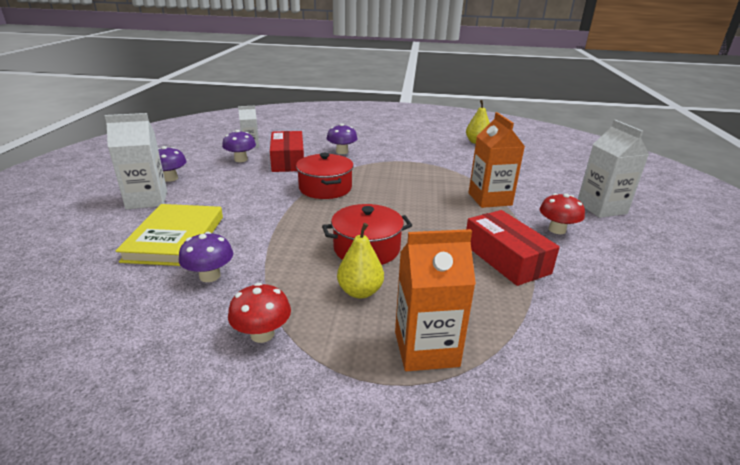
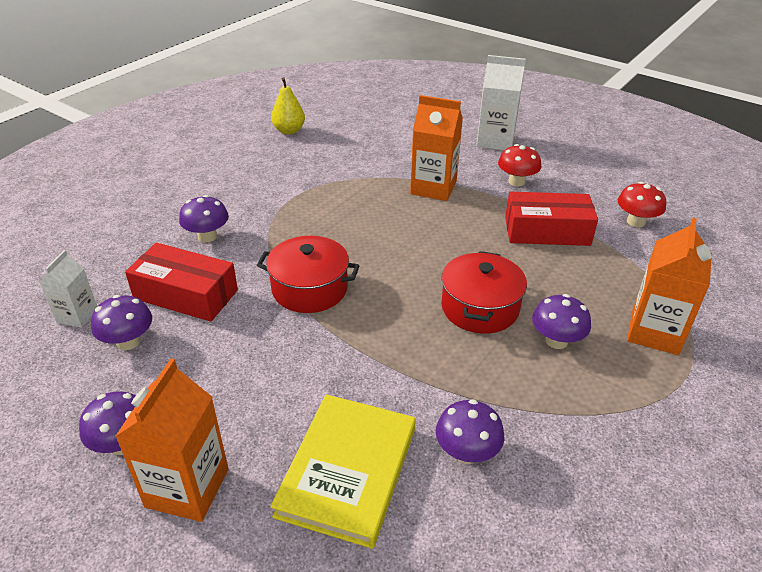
camera: 60 degrees left, 10 degrees up
(147, 200) = (187, 488): white carton -> orange carton
(175, 238) = (347, 471): yellow book -> yellow book turned 75 degrees clockwise
(262, 334) = (597, 432): red mushroom -> red mushroom (636, 222)
(360, 292) = (556, 340): yellow pear -> purple mushroom

